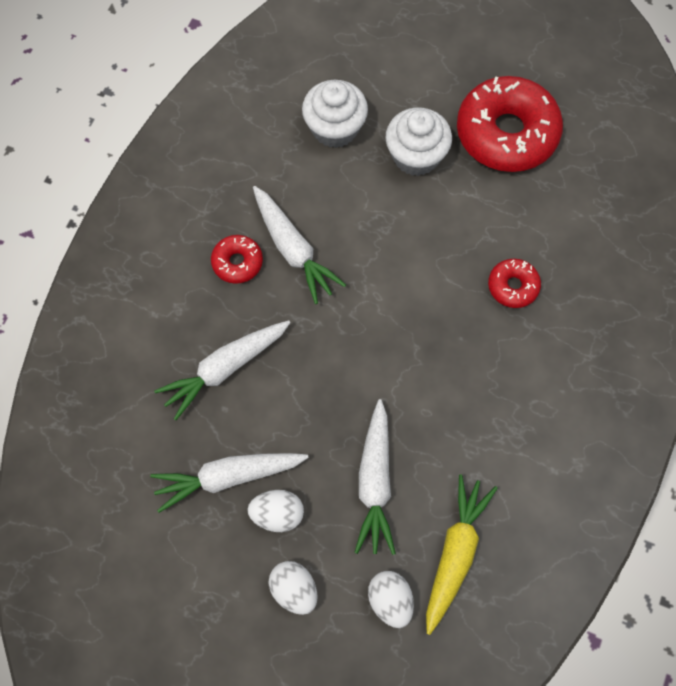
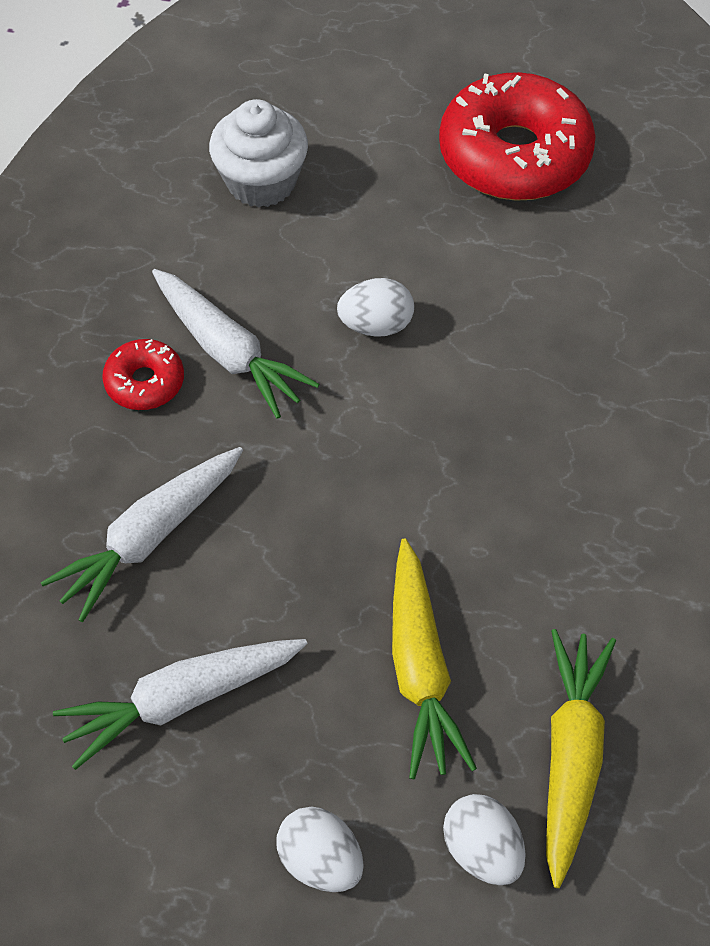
camera: 10 degrees left, 10 degrees down
(277, 514) = (272, 744): white egg -> white egg (376, 325)
(375, 483) = (420, 668): white carrot -> yellow carrot
(416, 156) = (388, 201): white cupcake -> none
(513, 286) = (570, 354): red donut -> none

